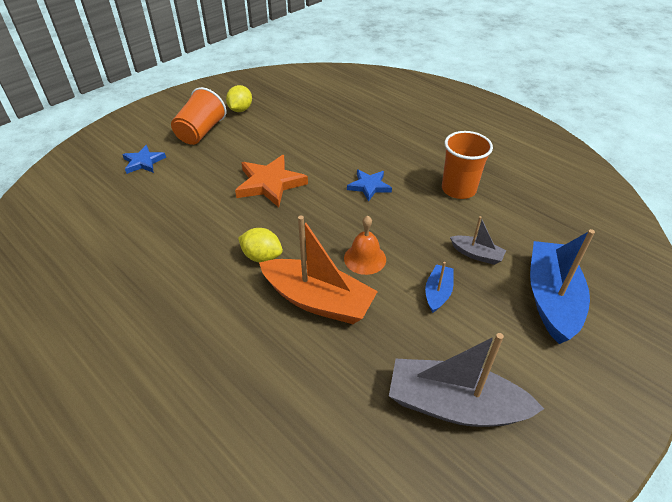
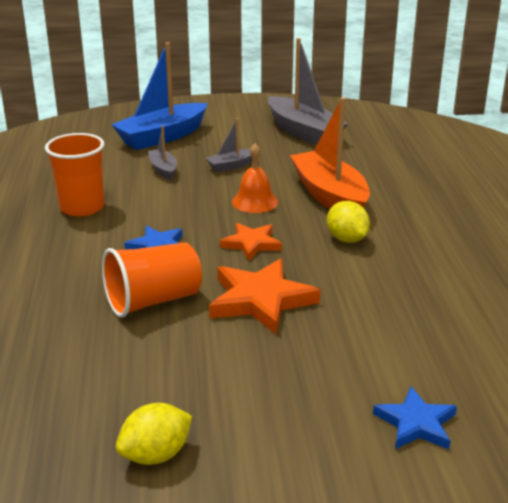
camera: 140 degrees left, 15 degrees down
(201, 132) = (275, 438): orange cup -> orange cup (153, 301)
(319, 218) = (251, 244): none -> orange star
(437, 293) = (232, 166): blue boat -> grey boat

